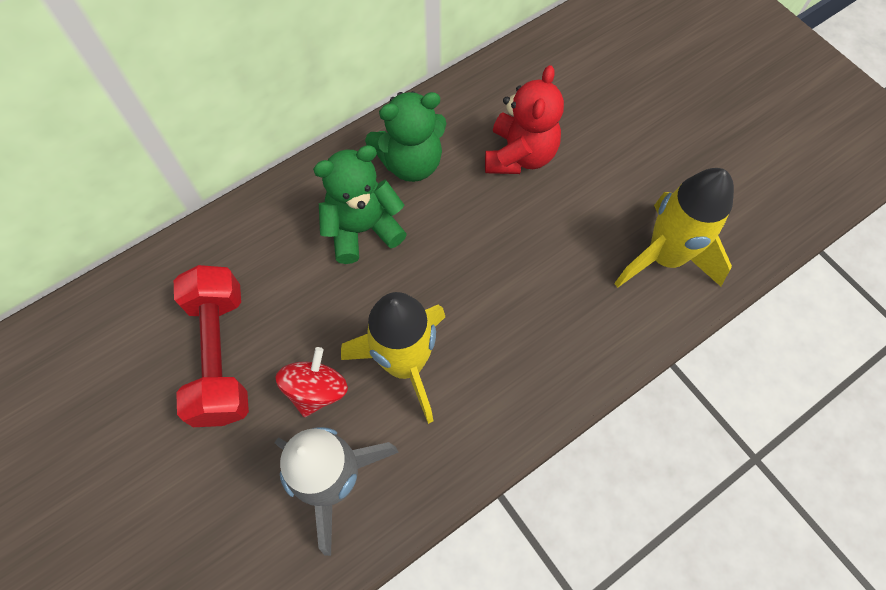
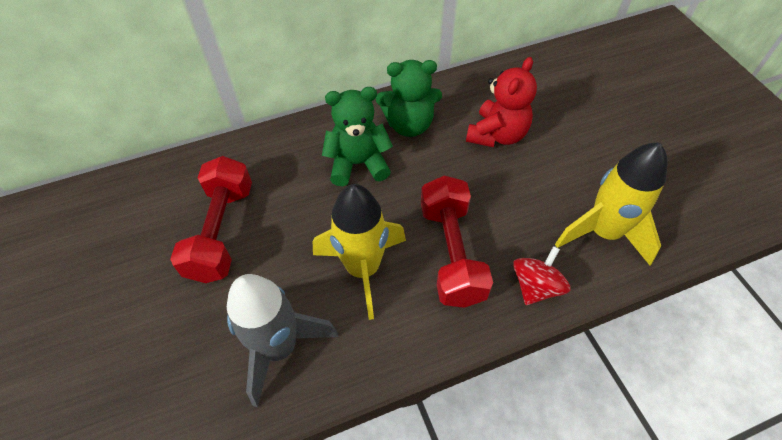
camera: 15 degrees right, 10 degrees down
(316, 390) = (286, 273): red spinning top -> red spinning top (536, 286)
(501, 320) = (451, 253): none -> red dumbbell

